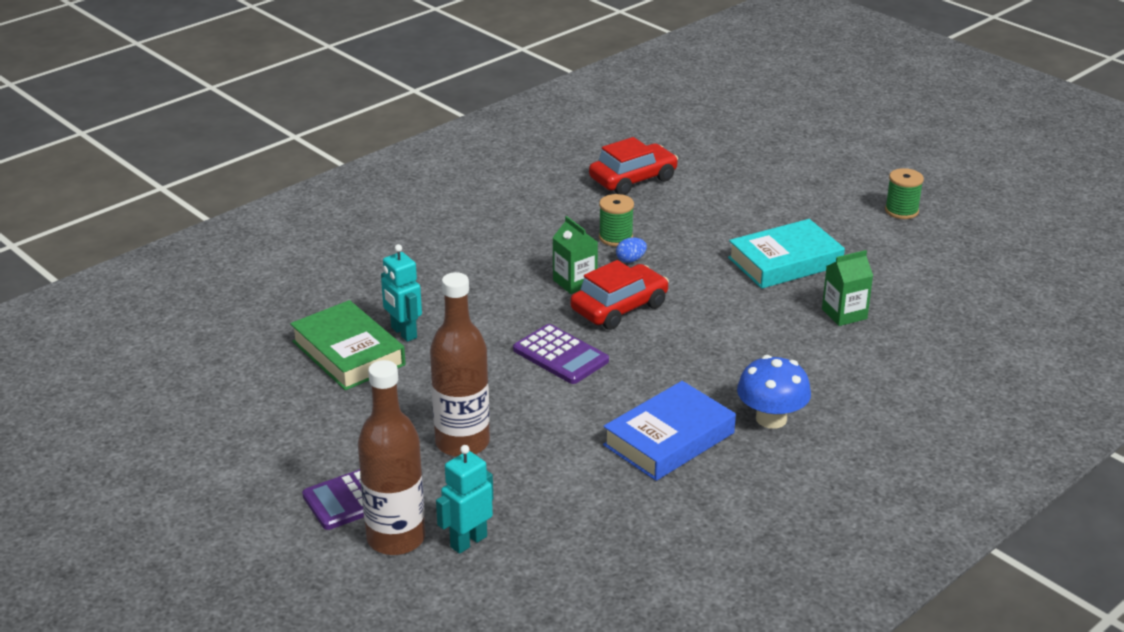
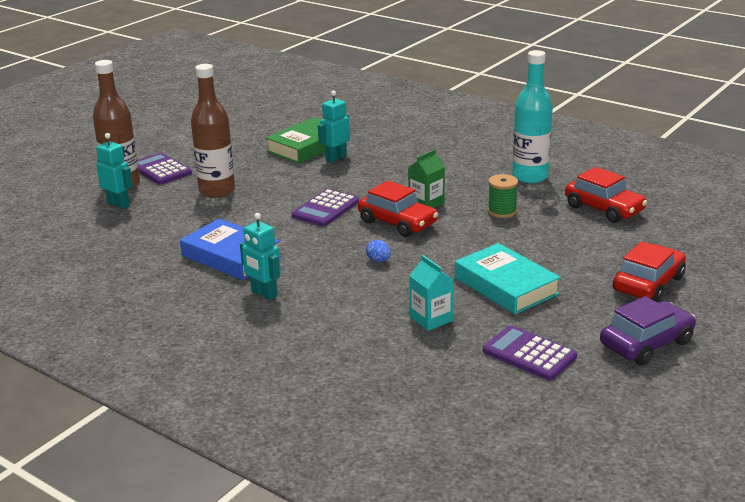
camera: 80 degrees right, 5 degrees down
(533, 206) = (530, 176): none -> turquoise bottle
(630, 260) = (470, 220): blue egg -> blue egg (378, 260)
(771, 419) = (263, 294): blue mushroom -> turquoise robot
(797, 188) = (648, 284): none -> red car
(844, 314) = (431, 319): green carton -> turquoise carton
(901, 211) = (646, 343): green spool -> purple car
(914, 270) = (529, 354): none -> purple calculator

